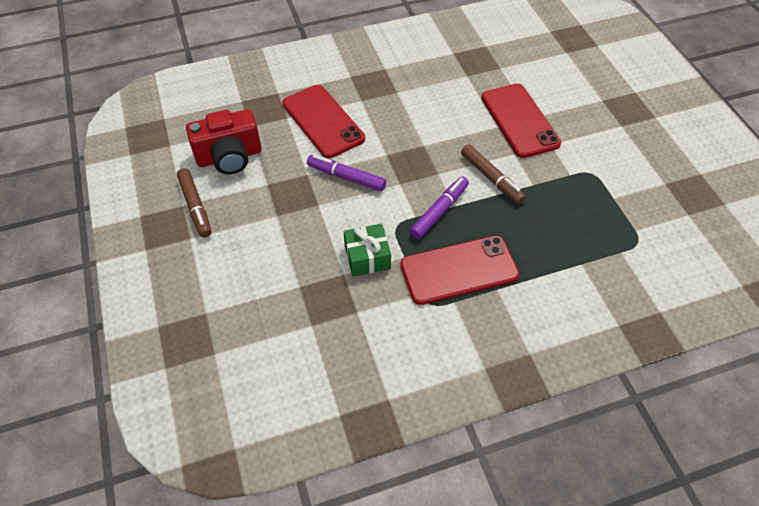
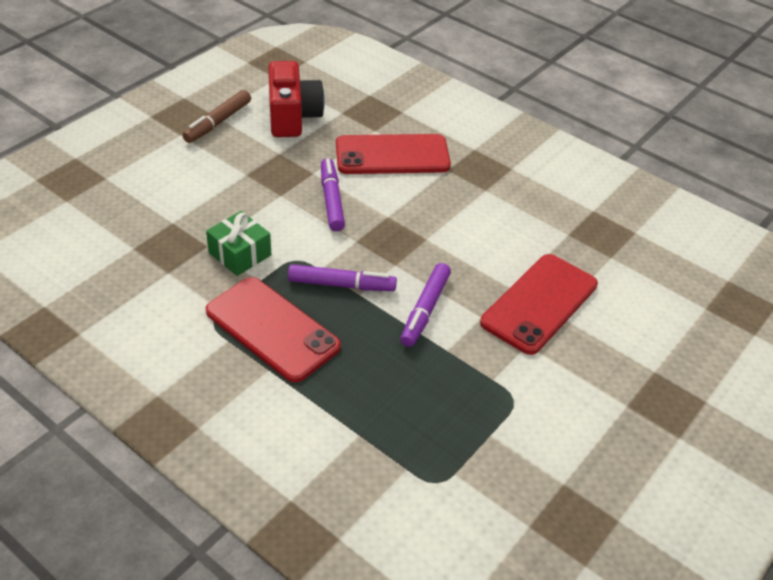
camera: 55 degrees right, 10 degrees down
(229, 157) = (293, 117): red camera -> red camera turned 135 degrees counterclockwise
(323, 121) = (392, 155): red phone -> red phone turned 60 degrees clockwise
(491, 178) = (425, 310): brown marker -> purple marker

